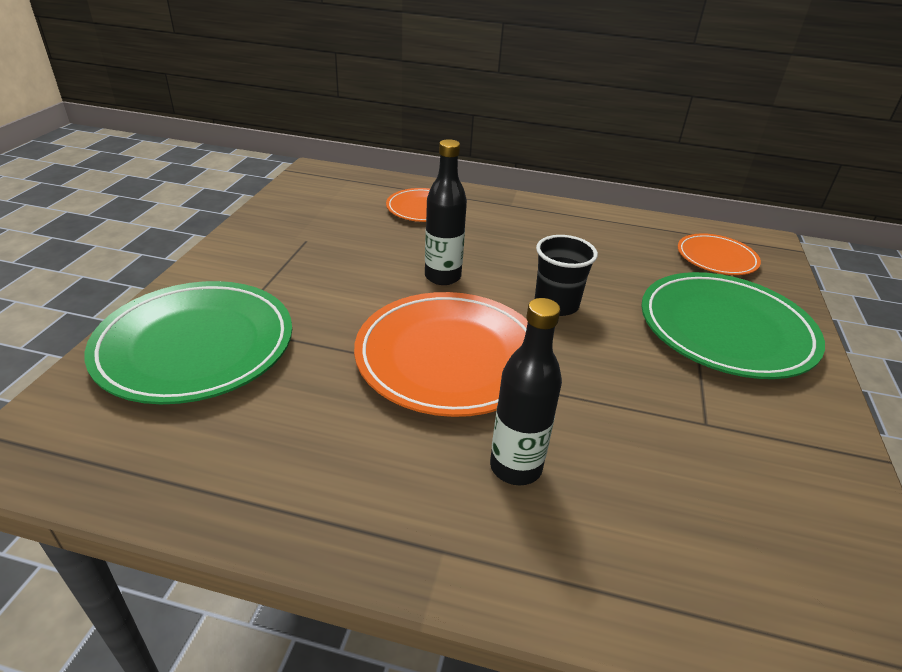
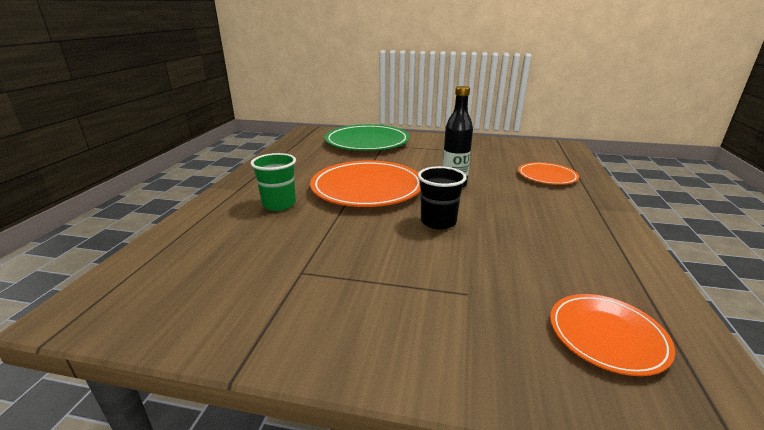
camera: 90 degrees right, 10 degrees down
(515, 467) = (279, 204): black bottle -> green cup
(725, 330) = (434, 309): green plate -> none

